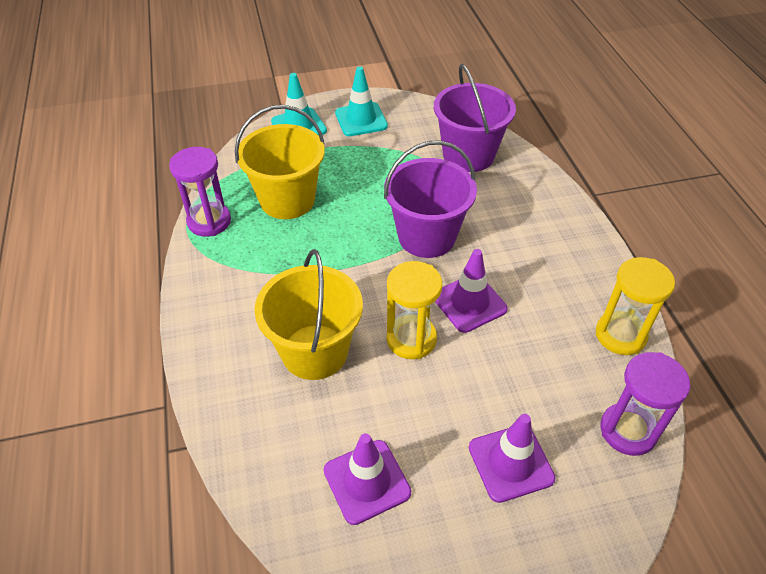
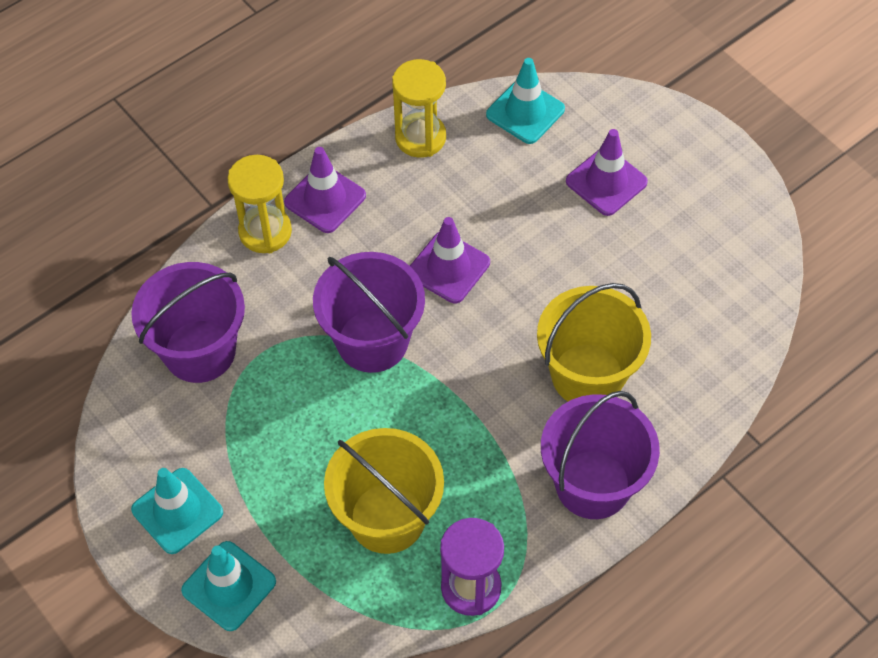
camera: 115 degrees left, 10 degrees up
(224, 314) = (593, 484): none -> purple bucket
(367, 481) = (688, 274): purple traffic cone -> purple traffic cone (325, 199)
(411, 339) = (523, 300): yellow hourglass -> yellow hourglass (265, 231)
(628, 431) = (525, 112): purple hourglass -> turquoise traffic cone

